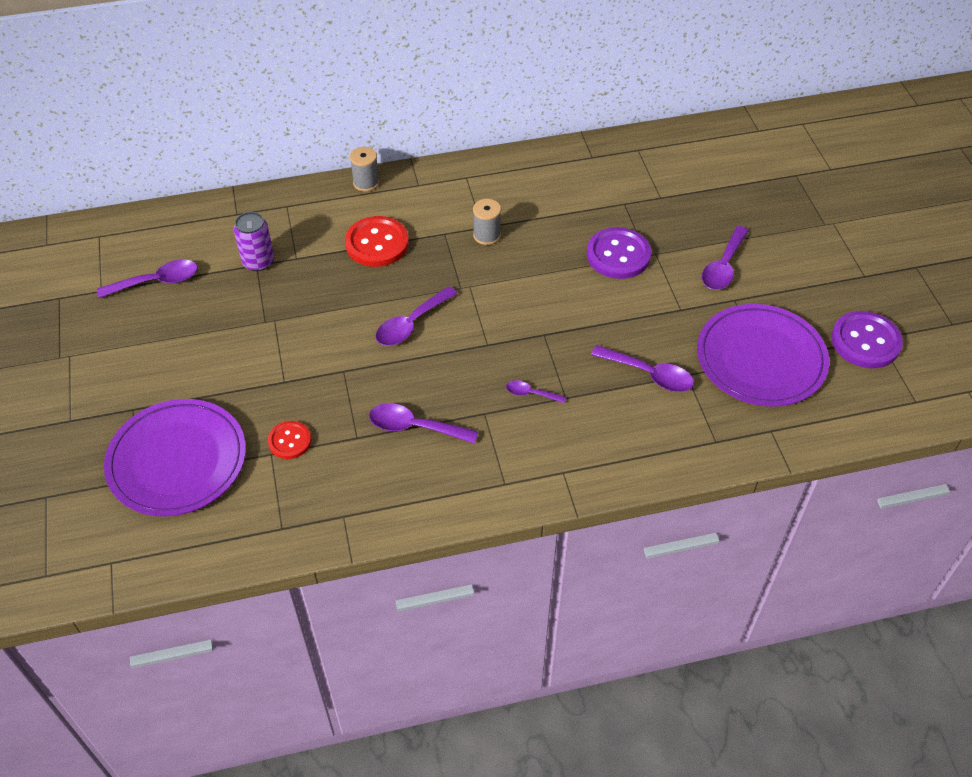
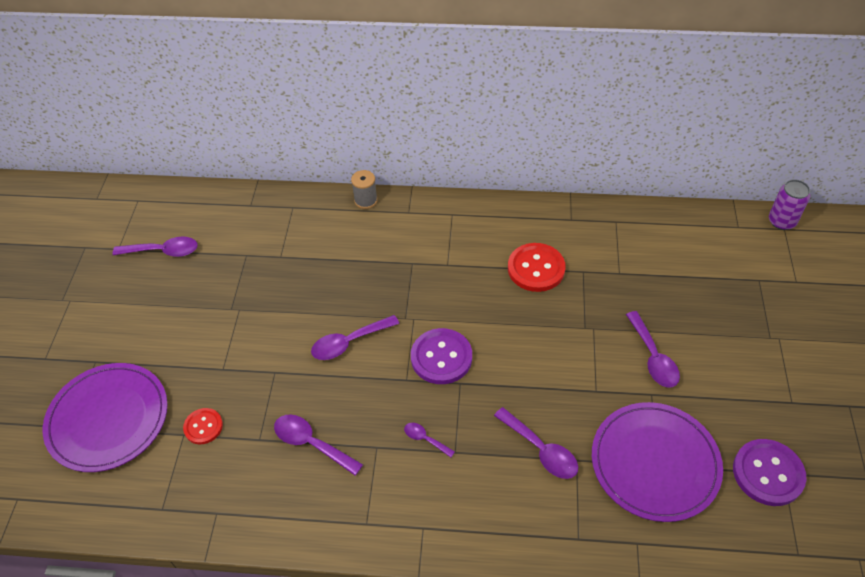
camera: 20 degrees right, 0 degrees up
(258, 261) = (249, 252): purple can -> purple can (781, 221)
(377, 243) = (351, 259): red button -> red button (536, 269)
(487, 235) = (448, 273): grey spool -> none
(618, 255) = (558, 321): purple button -> purple button (441, 357)
(723, 267) = (653, 357): purple spoon -> purple spoon turned 60 degrees counterclockwise

